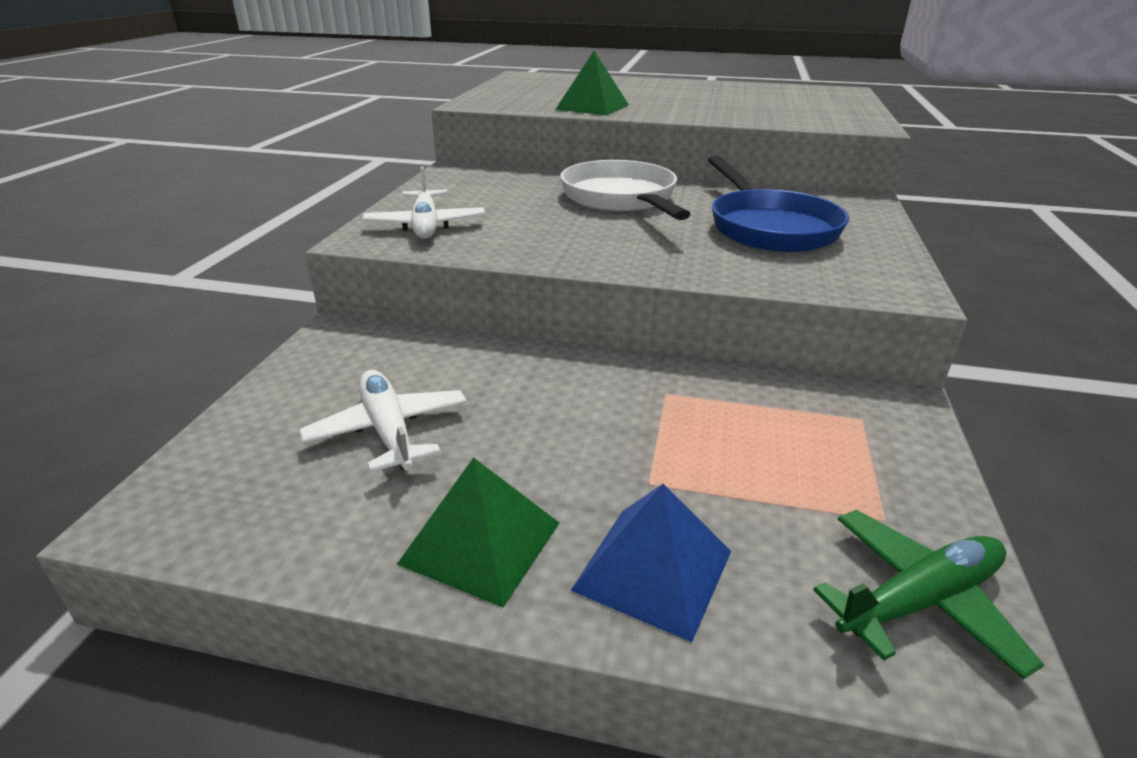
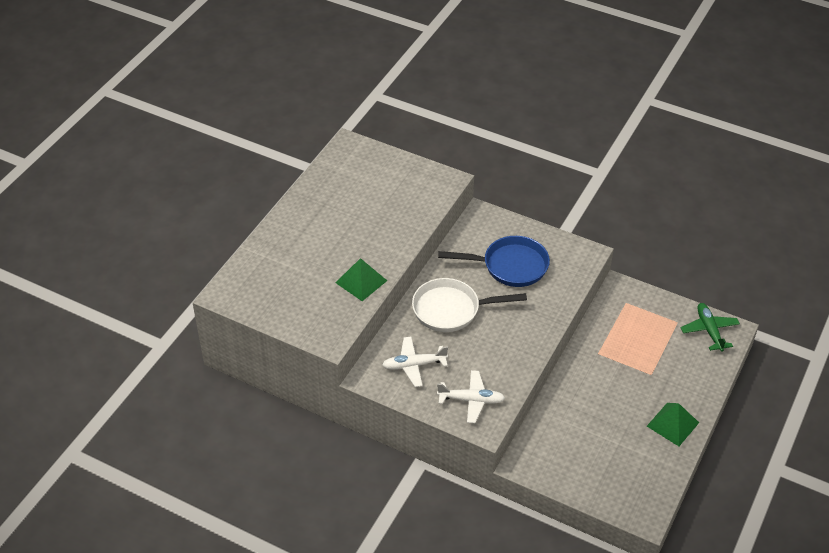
camera: 75 degrees left, 15 degrees up
(389, 430) = (607, 445): white plane -> white plane (414, 365)
(653, 570) = (690, 384): blue pyramid -> none

